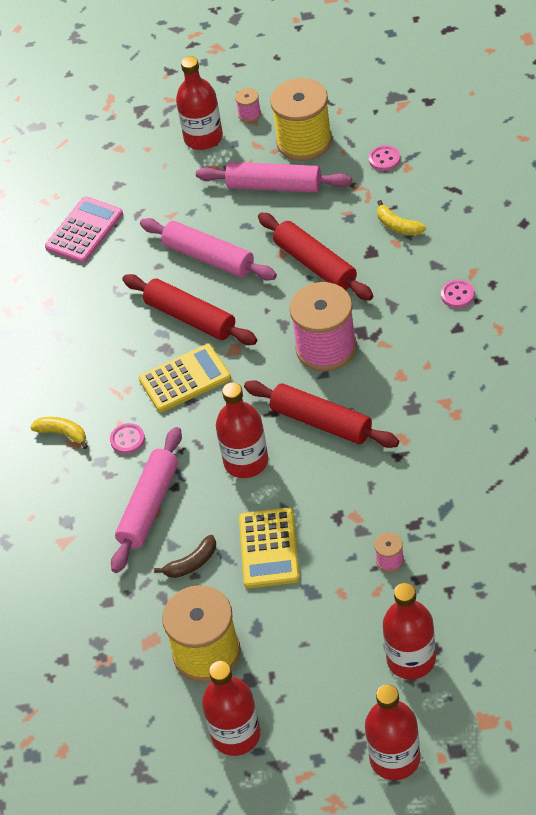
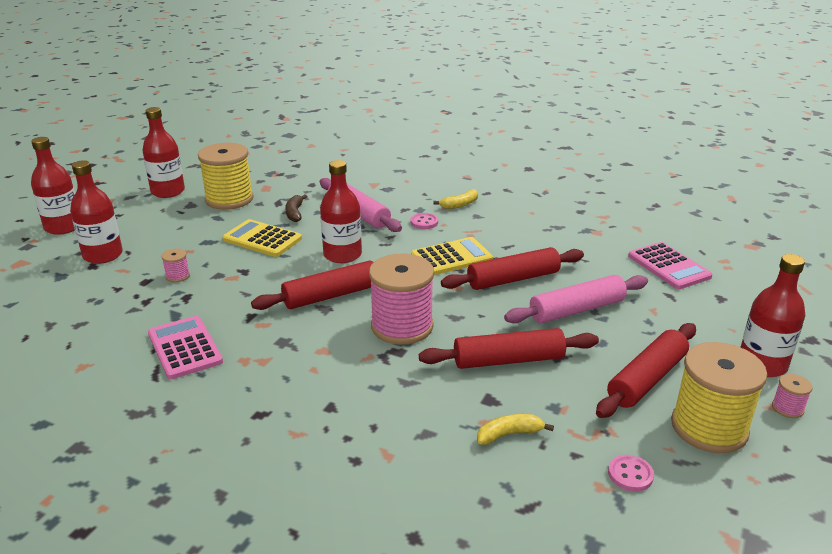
camera: 115 degrees right, 20 degrees down
(185, 379) = (451, 257): yellow calculator -> yellow calculator turned 120 degrees counterclockwise
(274, 186) = (647, 379): pink rolling pin -> red rolling pin
(457, 295) = (369, 428): pink button -> none
(477, 463) = (185, 348): none -> pink calculator

